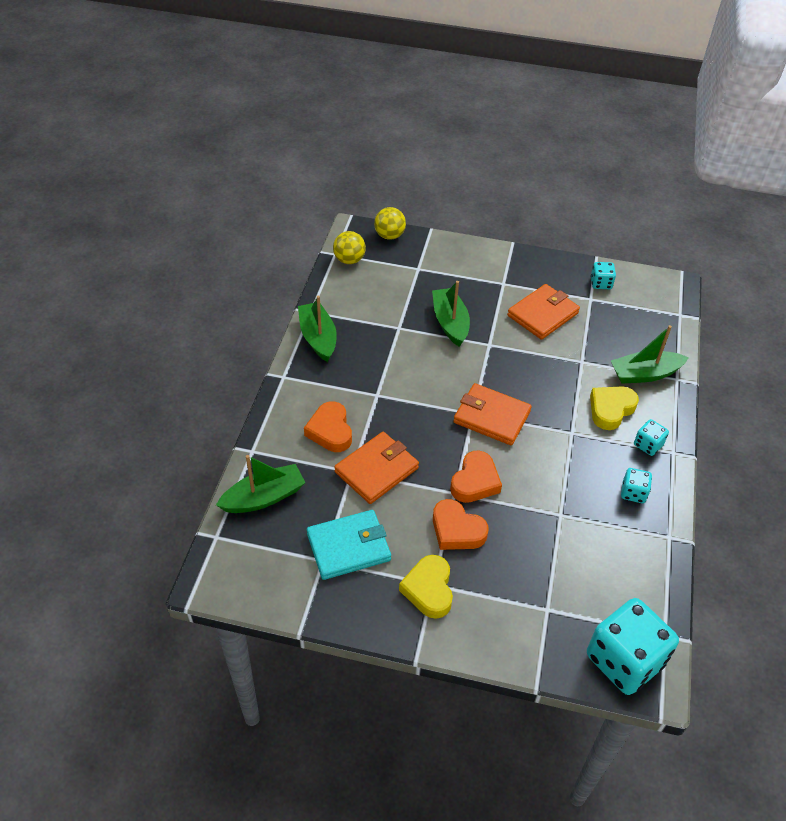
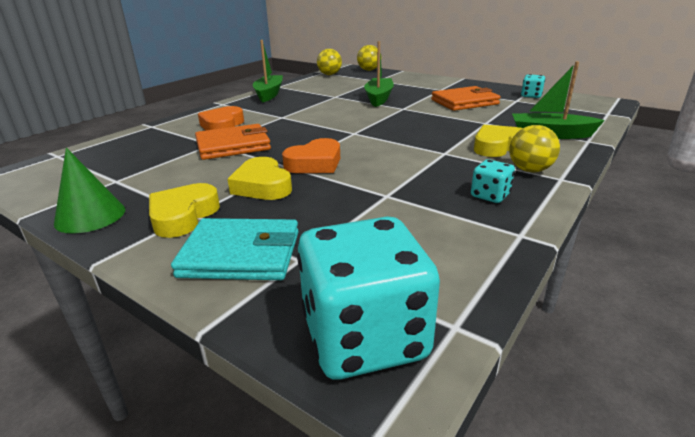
camera: 25 degrees right, 20 degrees down
(264, 497) = (124, 145): green boat -> none
(348, 547) = (149, 177): turquoise wallet -> turquoise wallet (241, 254)
(355, 613) = (90, 216): none -> green cone
(457, 530) = (262, 186): orange heart -> yellow heart
(491, 417) = (369, 136): orange wallet -> none
(648, 445) = (529, 170): turquoise dice -> yellow ball

